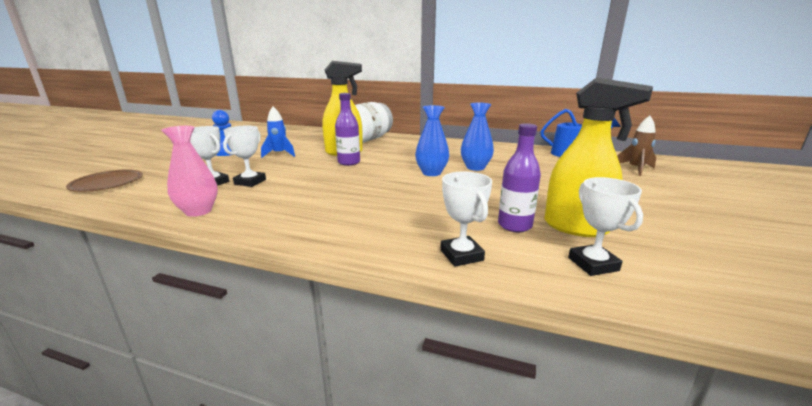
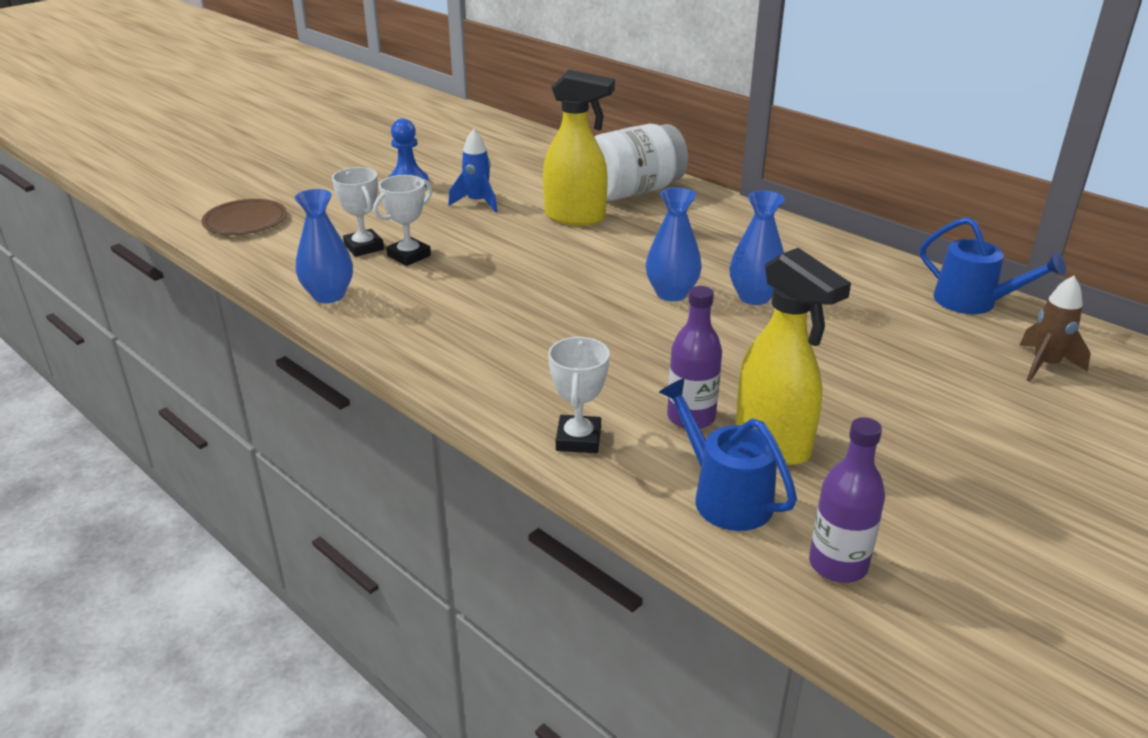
camera: 25 degrees right, 10 degrees up
(198, 211) = (328, 295): pink vase -> blue vase
(349, 162) = (565, 243): purple bottle -> purple bottle (838, 565)
(593, 264) = (724, 496): white trophy -> blue watering can

